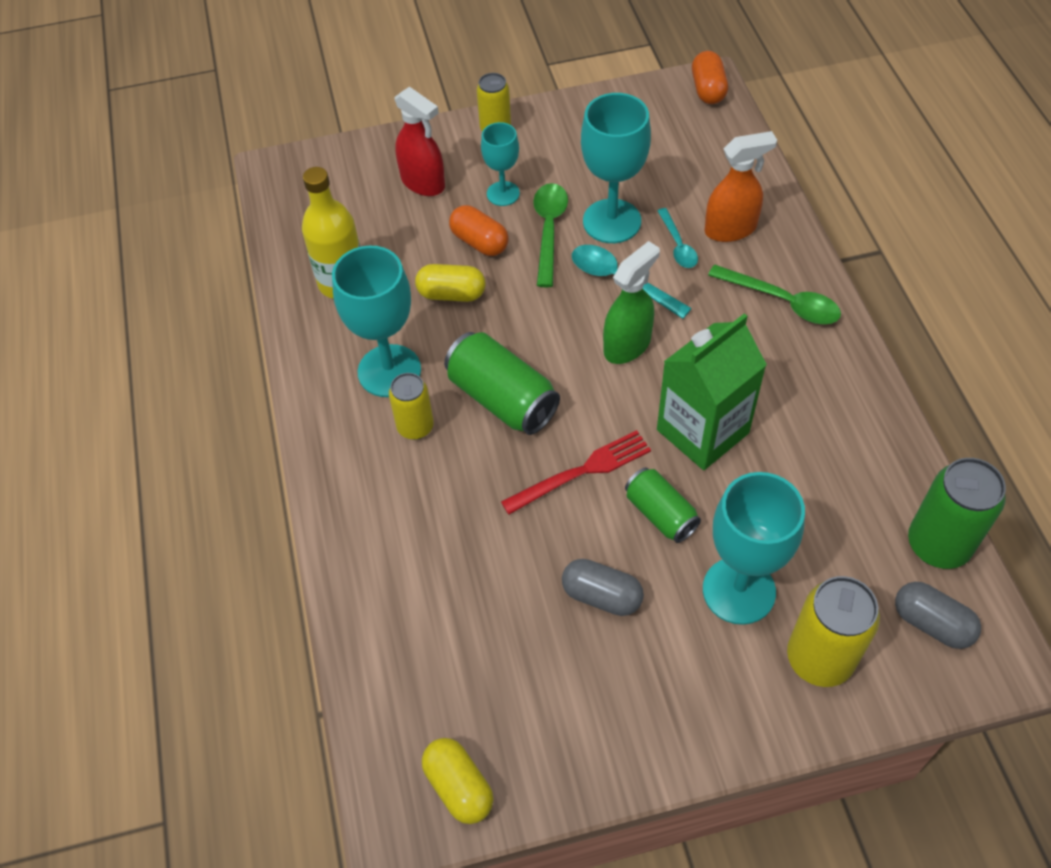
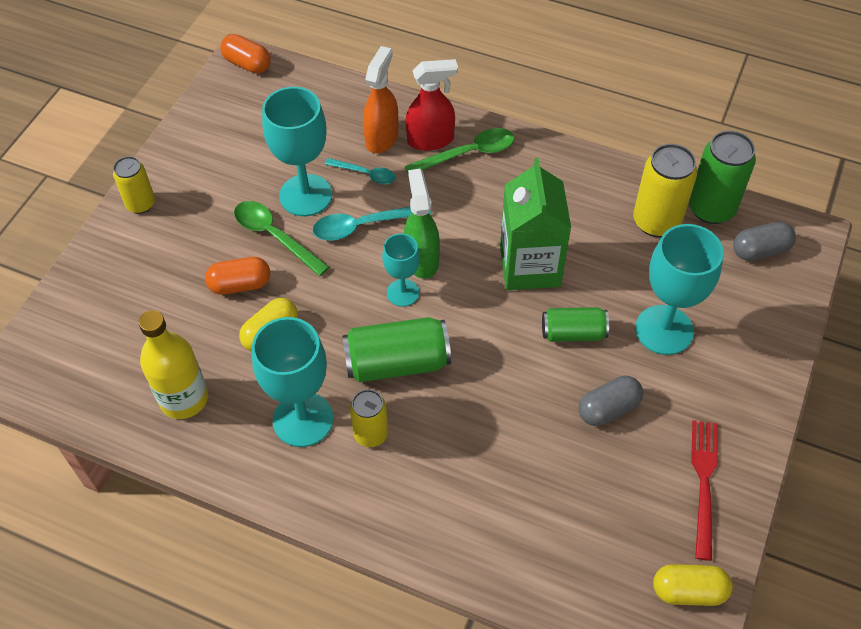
camera: 55 degrees left, 0 degrees up
(423, 183) = (142, 283): red spray bottle -> red spray bottle (431, 140)
(503, 193) = (209, 240): turquoise goblet -> turquoise goblet (403, 293)
(582, 472) = (501, 355): red fork -> red fork (704, 482)
(819, 658) = (742, 322): yellow can -> yellow can (656, 222)

